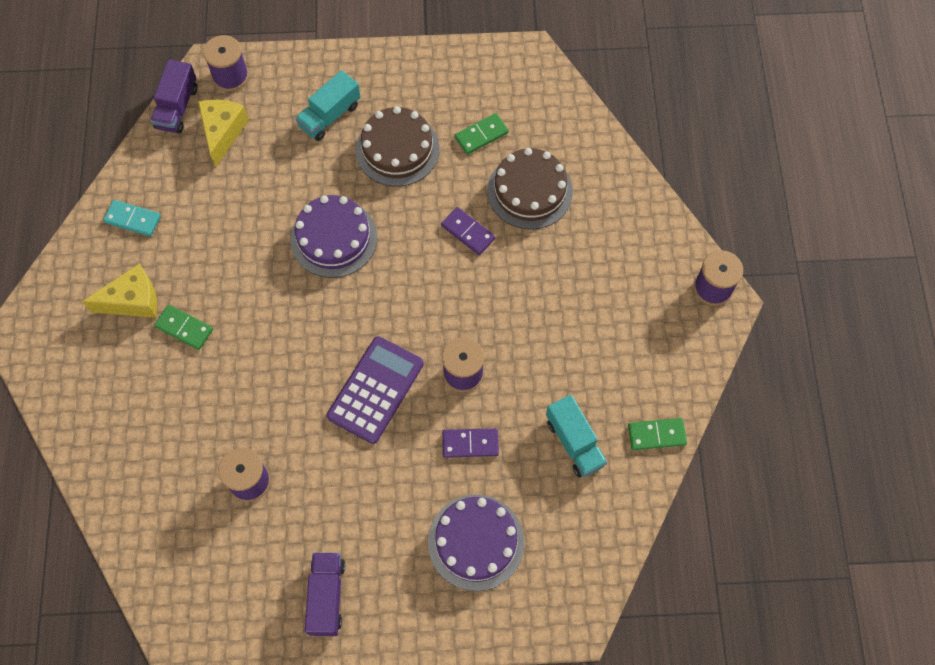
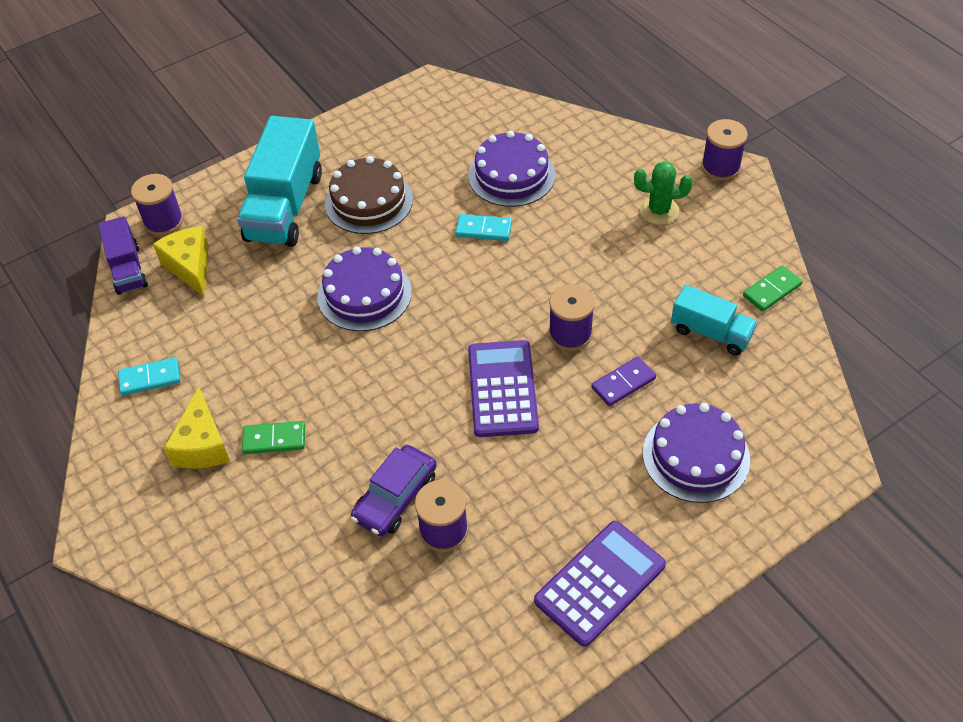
camera: 30 degrees left, 15 degrees down
(133, 301) = (202, 445): yellow cheese -> yellow cheese turned 135 degrees clockwise
(235, 432) = (395, 497): none -> purple car
(326, 597) = (600, 583): purple truck -> purple calculator
(329, 116) = (285, 206): turquoise truck -> turquoise truck, size x1.78
(468, 232) = (483, 229): purple domino -> turquoise domino
(481, 135) = (435, 157): green domino -> none
(530, 191) = (511, 175): brown cake -> purple cake
(625, 300) = (659, 211): none -> green cactus

